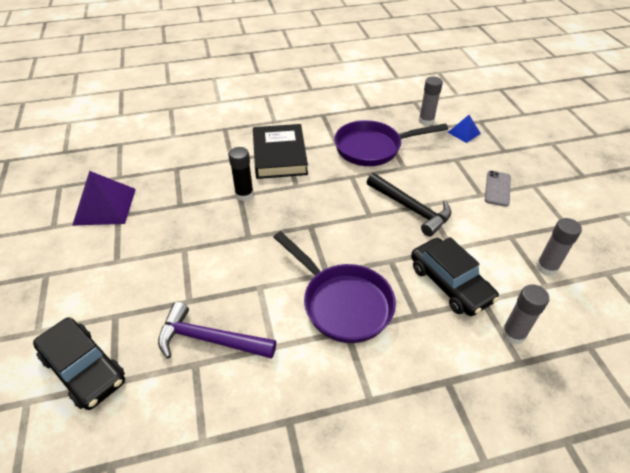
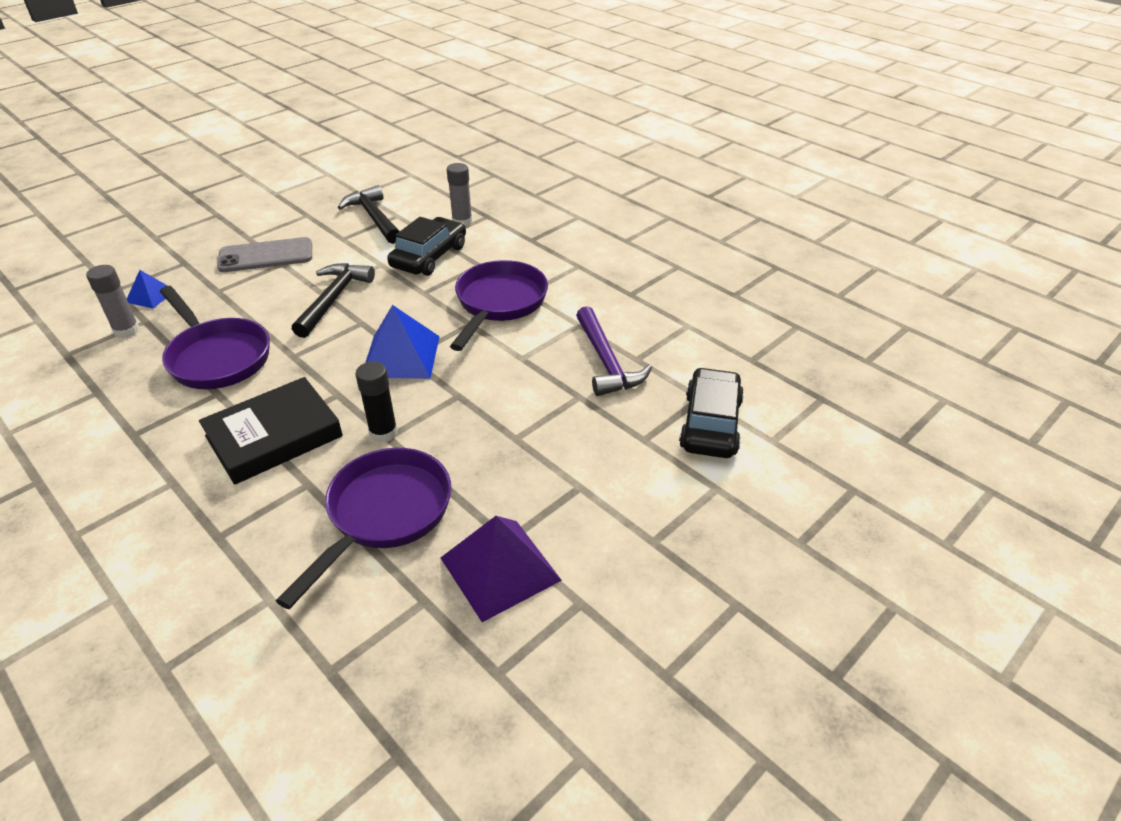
camera: 120 degrees left, 5 degrees down
(183, 178) = (384, 514): none -> purple pan
(313, 223) = (401, 356): none -> blue pyramid
(497, 188) = (266, 256): grey phone -> grey phone, size x1.55
(546, 267) = (374, 217): grey glue stick -> black hammer

